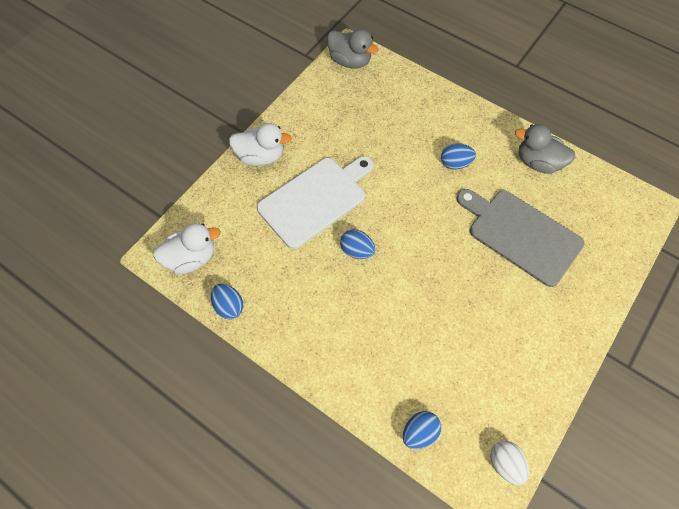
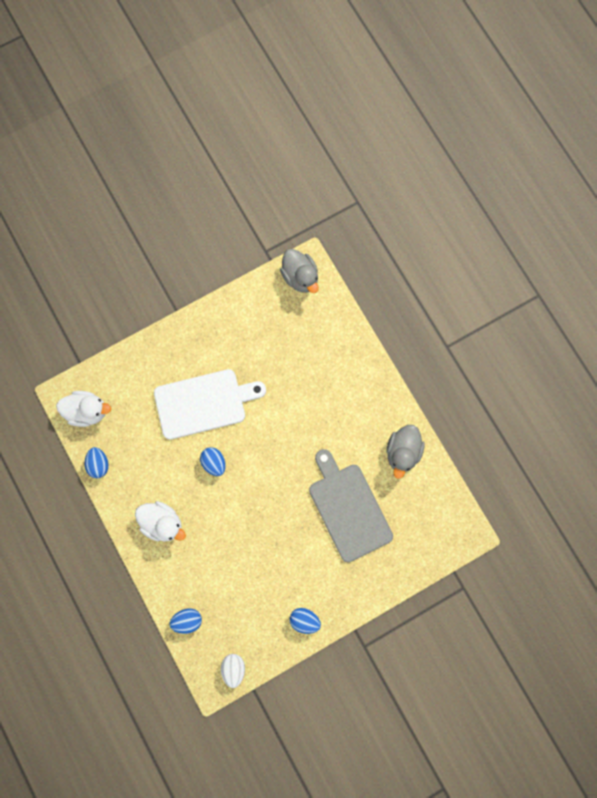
camera: 25 degrees right, 15 degrees up
(260, 156) = (179, 342): white duck -> white duck (162, 523)
(455, 163) = (333, 421): blue egg -> blue egg (304, 620)
(538, 162) = (402, 452): grey duck -> grey duck turned 120 degrees counterclockwise

